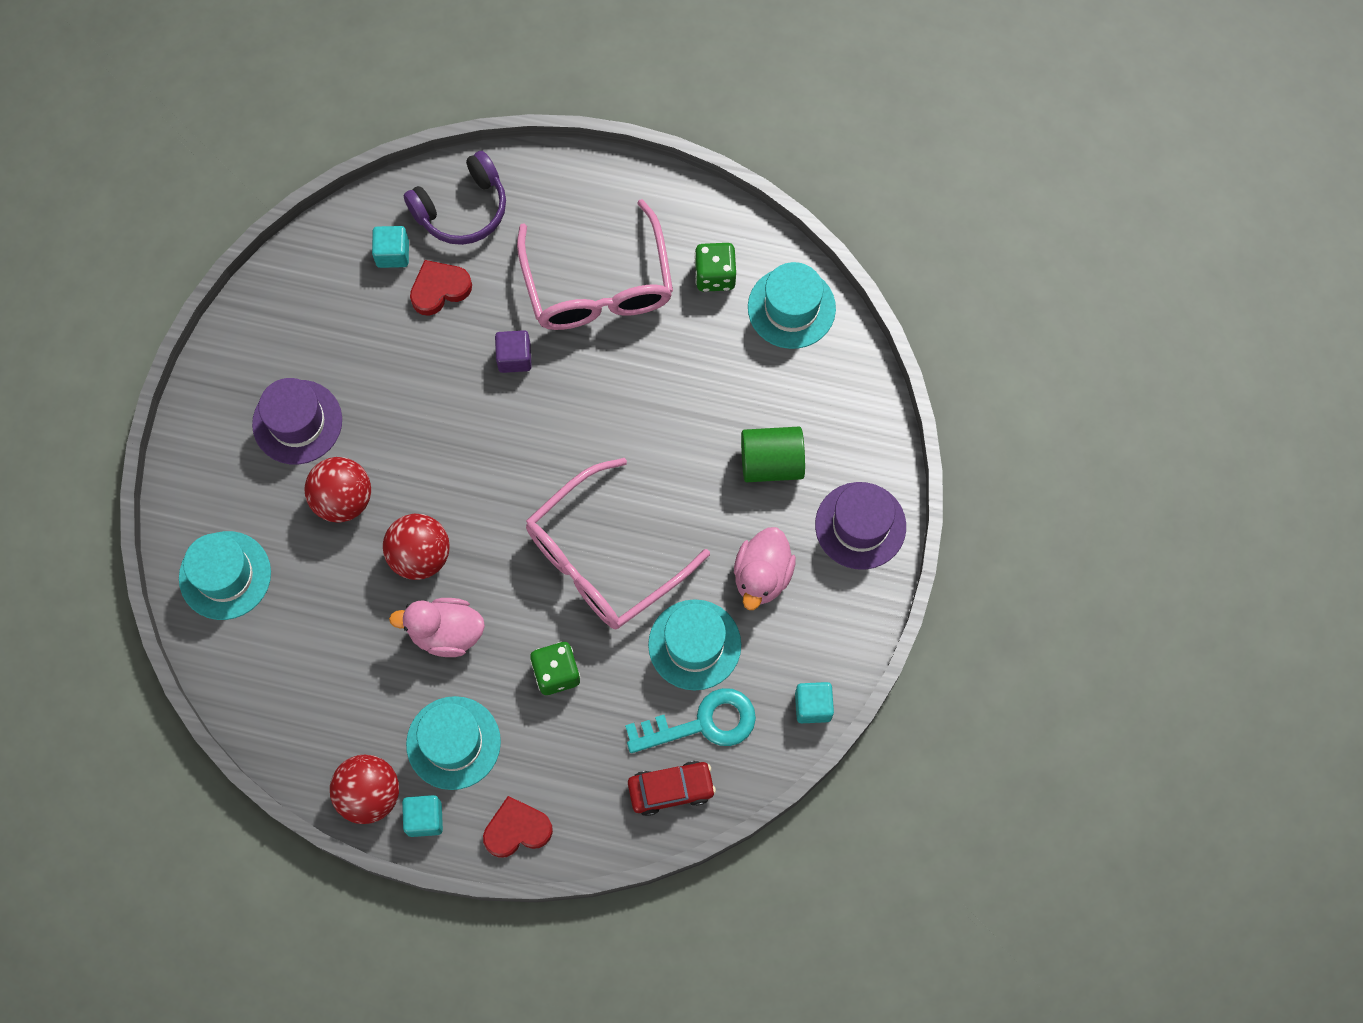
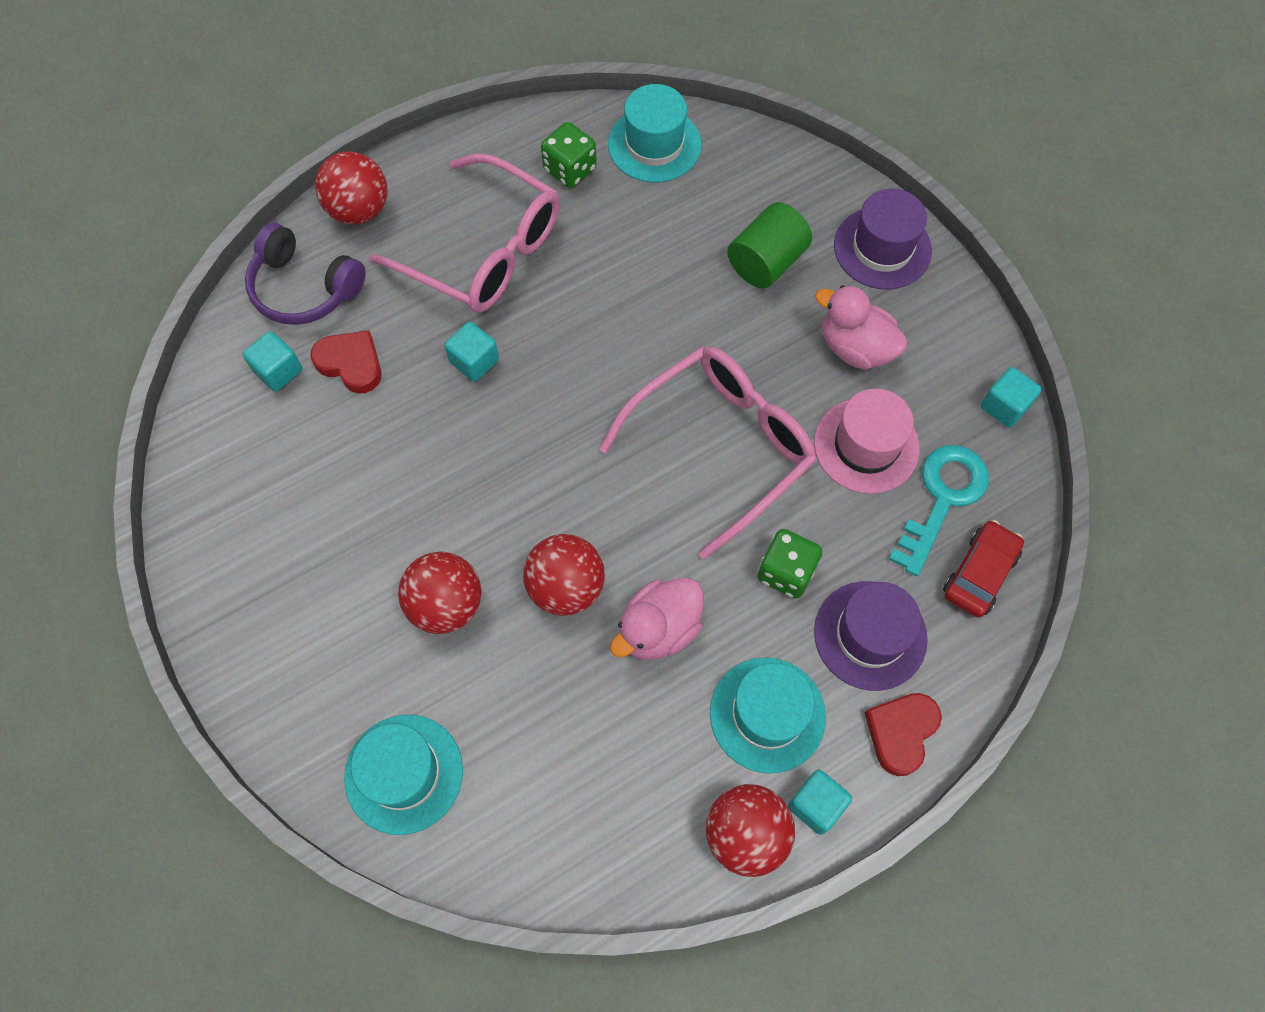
camera: 45 degrees left, 5 degrees down
(297, 422) = (334, 578): purple hat -> purple hat (870, 635)
(439, 289) = (351, 363): red heart -> red heart turned 105 degrees clockwise
(462, 209) = (304, 288): purple headphones -> purple headphones turned 105 degrees clockwise
(514, 357) = (474, 361): purple cube -> turquoise cube
(549, 181) = (359, 210): none -> red ball
(603, 558) = (720, 447): pink glasses -> pink glasses turned 135 degrees counterclockwise
(694, 645) = (866, 445): turquoise hat -> pink hat
(762, 576) = (855, 348): pink duck -> pink duck turned 150 degrees clockwise

